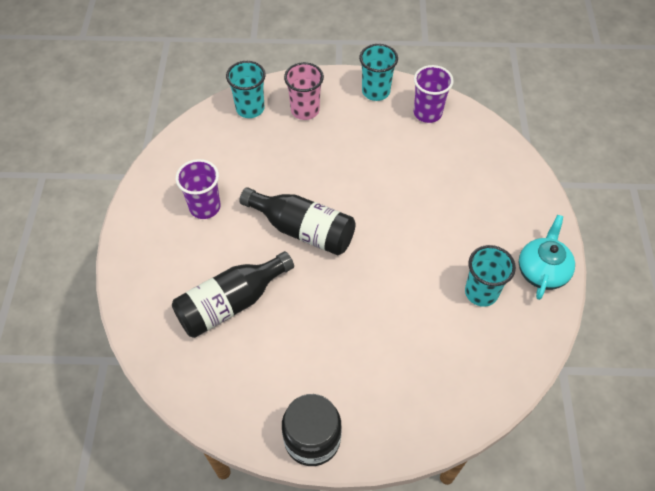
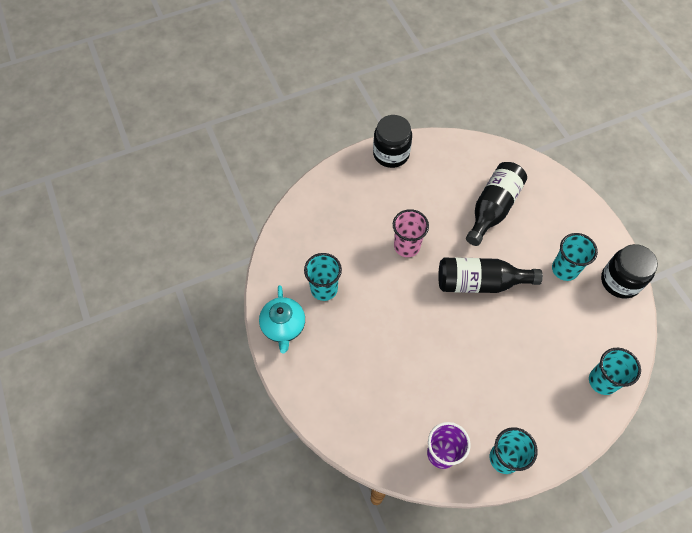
camera: 155 degrees right, 5 degrees up
(159, 175) = (620, 281): none -> black jar
(205, 207) = (564, 269): purple cup -> turquoise cup
(305, 110) = (554, 402): pink cup -> pink cup (407, 246)

